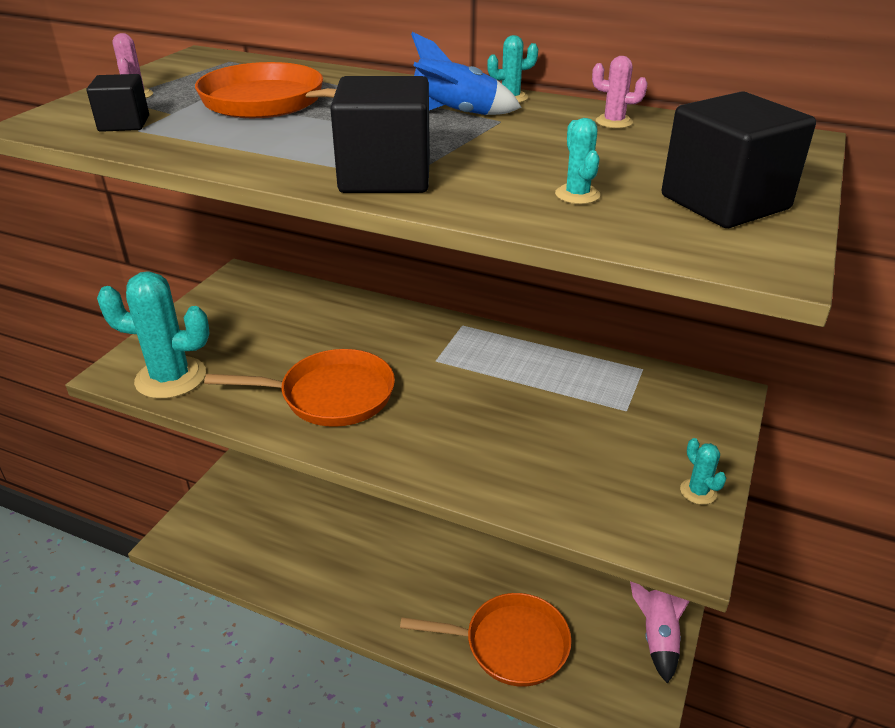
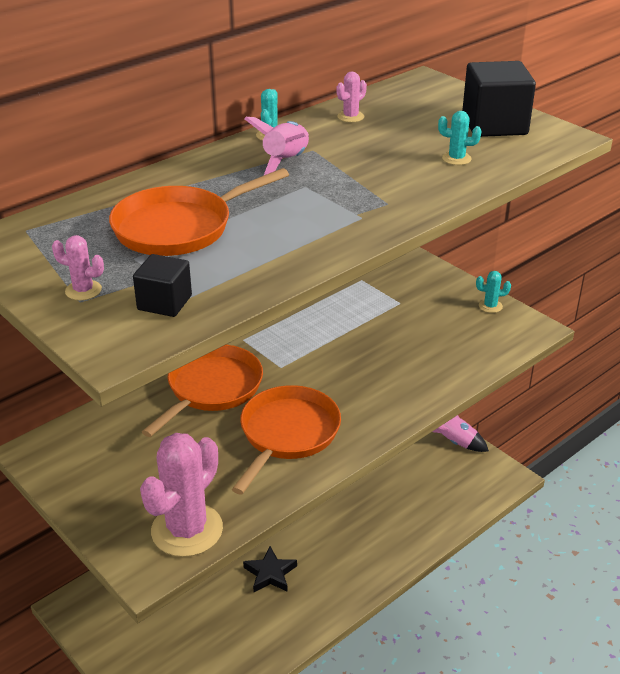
camera: 65 degrees left, 0 degrees up
(171, 378) = (187, 530): turquoise cactus -> pink cactus
(361, 544) = (270, 573): none -> black star
(385, 176) = (381, 209): black cube -> none
(454, 115) = (286, 162): blue rocket -> pink rocket
(510, 644) = (419, 516): orange pan -> orange pan (211, 389)

